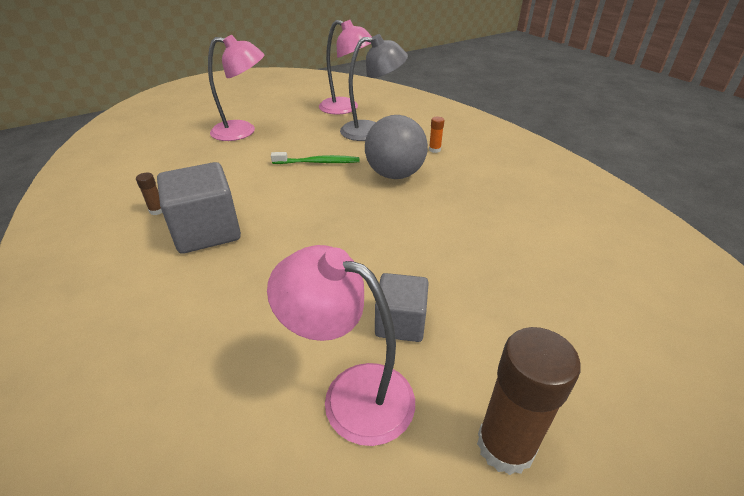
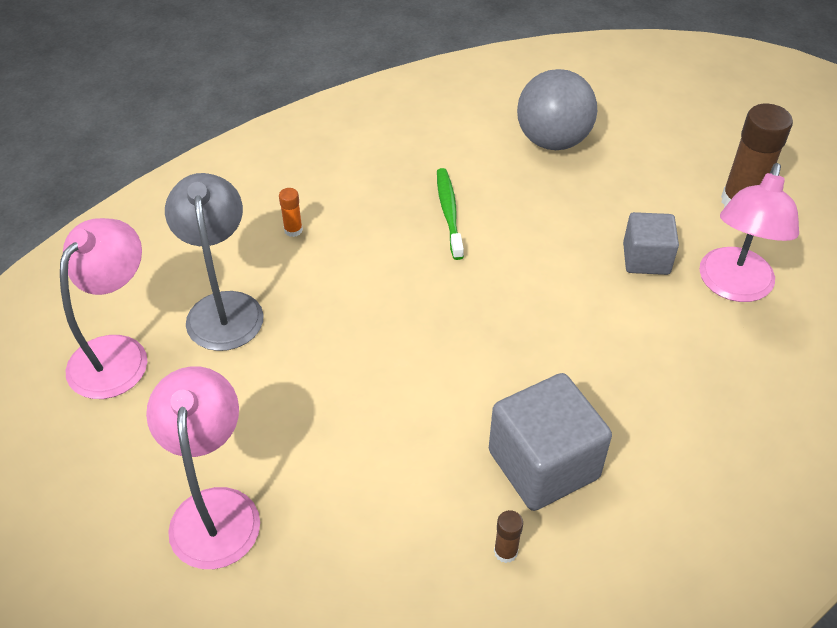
camera: 95 degrees left, 10 degrees up
(318, 162) = (339, 366): green toothbrush -> green toothbrush (449, 212)
(395, 174) = (371, 272): grey ball -> grey ball (552, 140)

